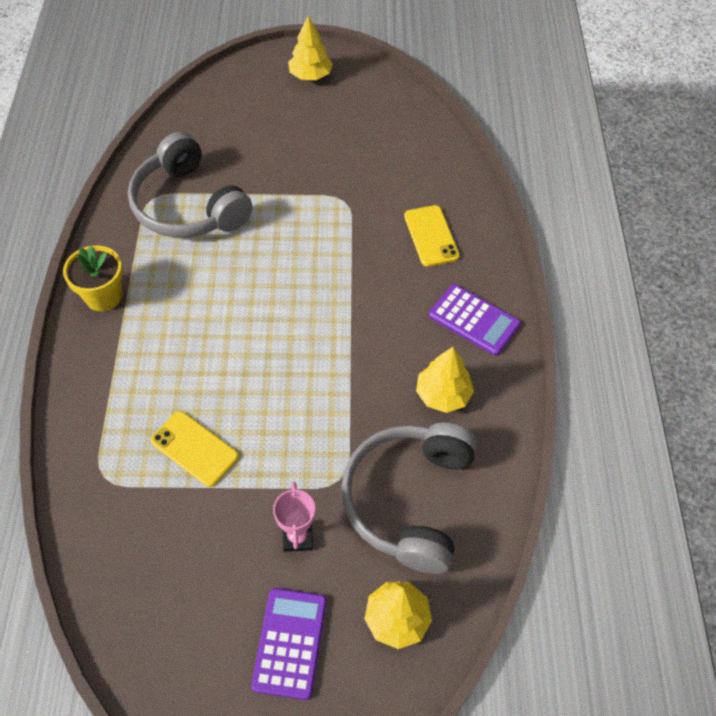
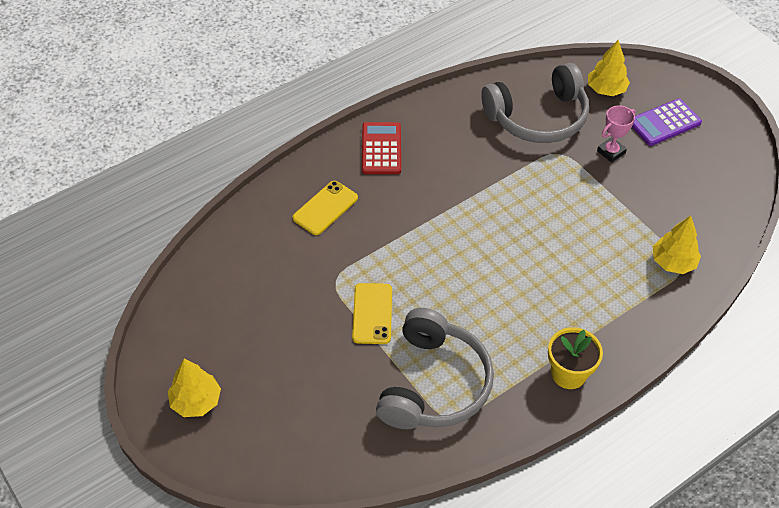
camera: 125 degrees left, 5 degrees down
(194, 449) = (615, 233): yellow phone -> yellow phone (372, 313)
(443, 395) = (454, 136): yellow tree -> yellow tree (673, 262)
(474, 320) = (381, 149): purple calculator -> red calculator

